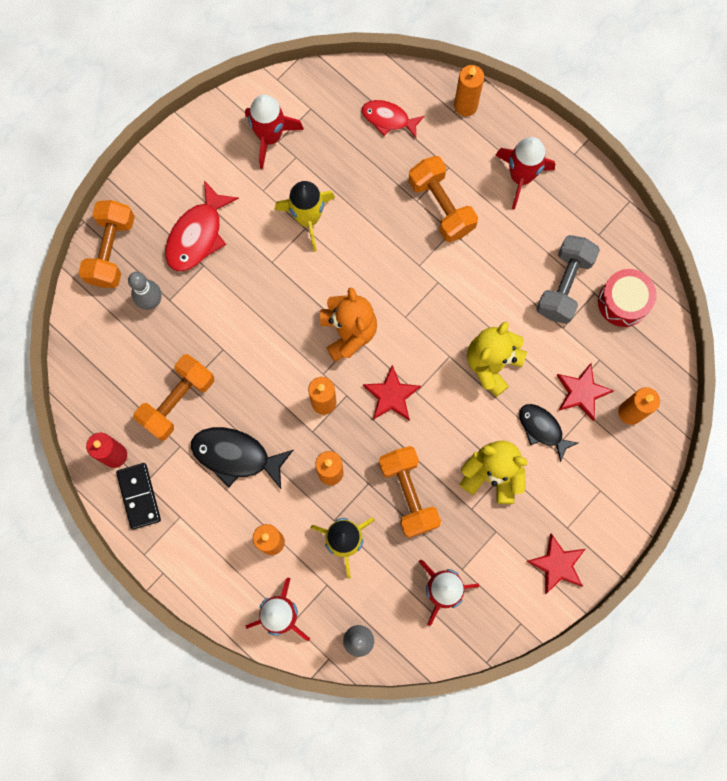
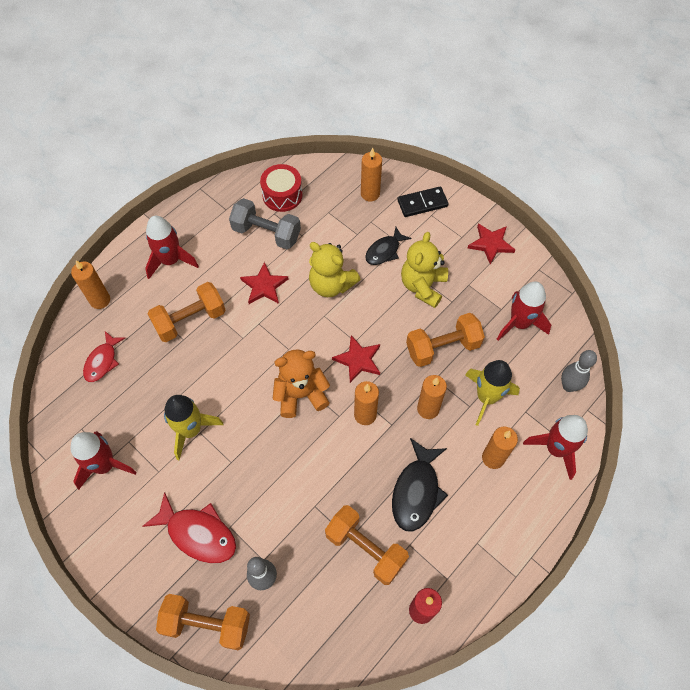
camera: 90 degrees left, 15 degrees down
(139, 496) = (460, 584): black domino -> black domino (422, 203)
(582, 392) = (354, 224): red star -> red star (264, 286)

